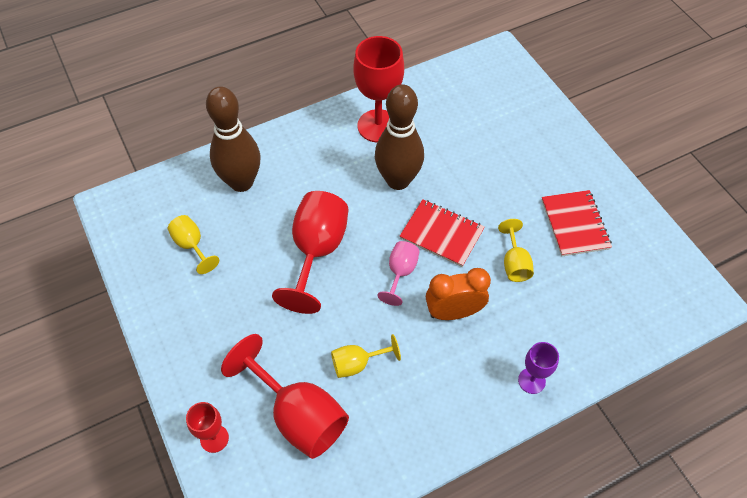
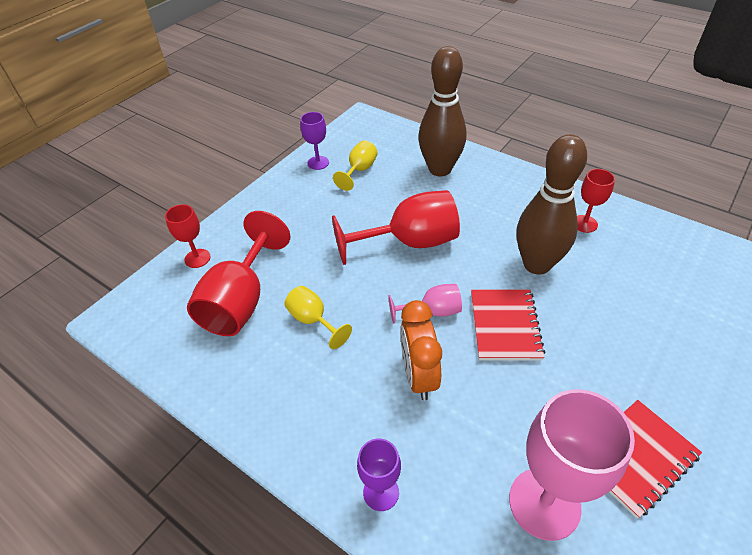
camera: 65 degrees right, 10 degrees down
(150, 276) = (318, 163): none -> purple goblet
(378, 126) = (584, 224): red goblet -> red goblet, size x0.53
(453, 312) = (419, 376): orange clock -> orange clock turned 150 degrees counterclockwise
(514, 263) = (524, 410): yellow goblet -> none
(580, 290) = (544, 503): none -> pink goblet

